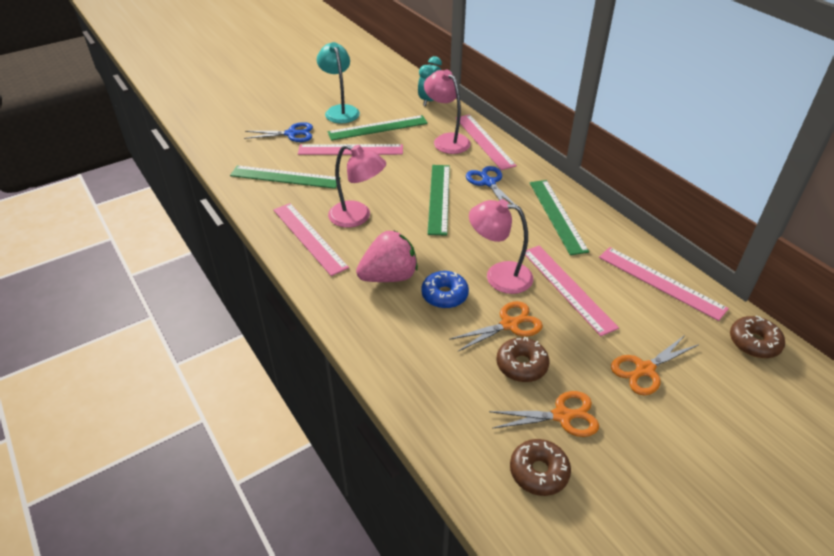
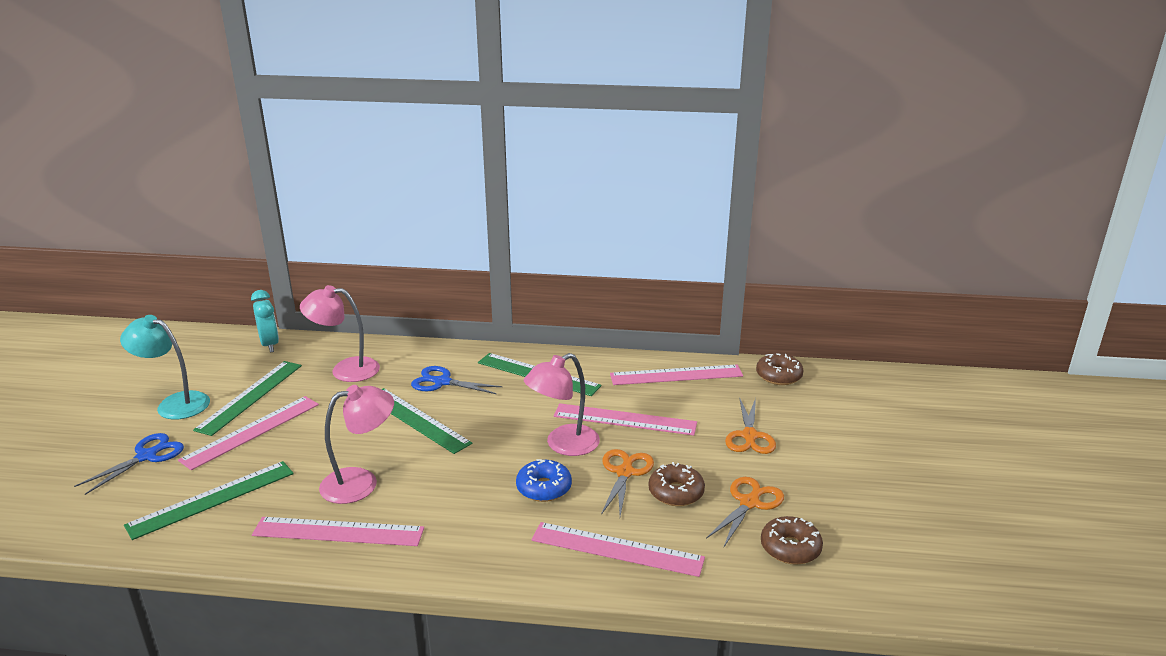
camera: 50 degrees left, 15 degrees down
(389, 276) = (473, 508): pink strawberry -> none
(484, 141) = (384, 352): pink ruler -> pink ruler (617, 549)

